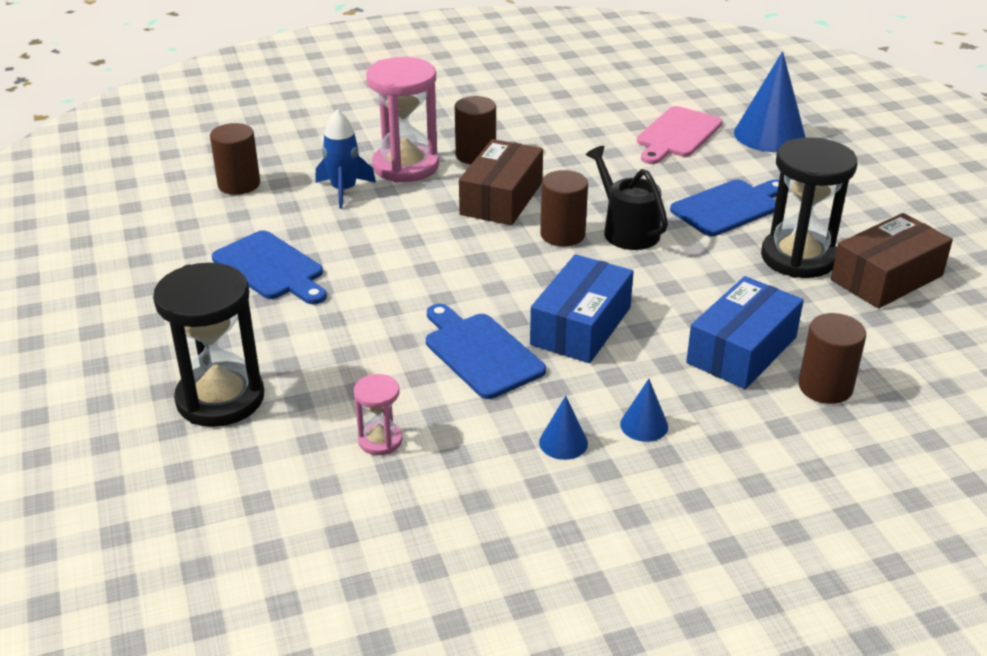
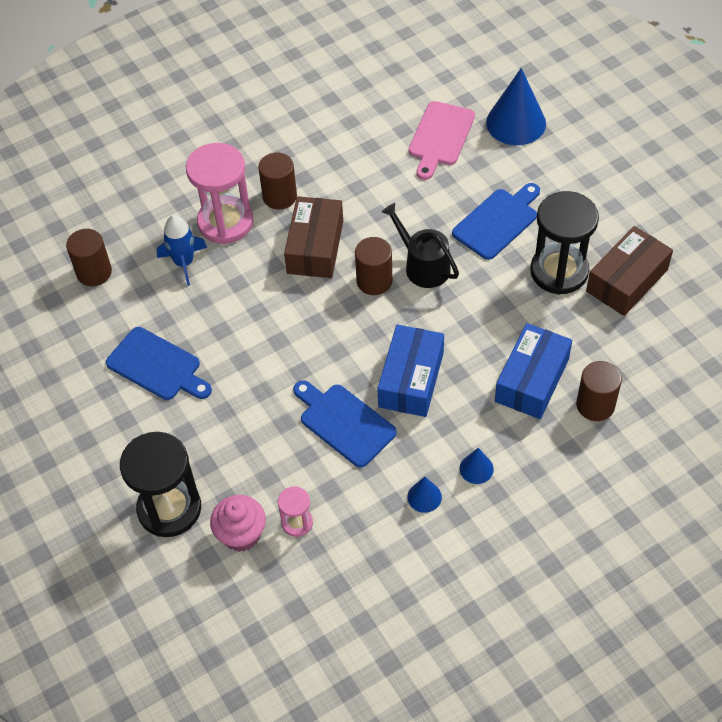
camera: 10 degrees left, 20 degrees up
(300, 440) = (241, 534): none -> pink cupcake

